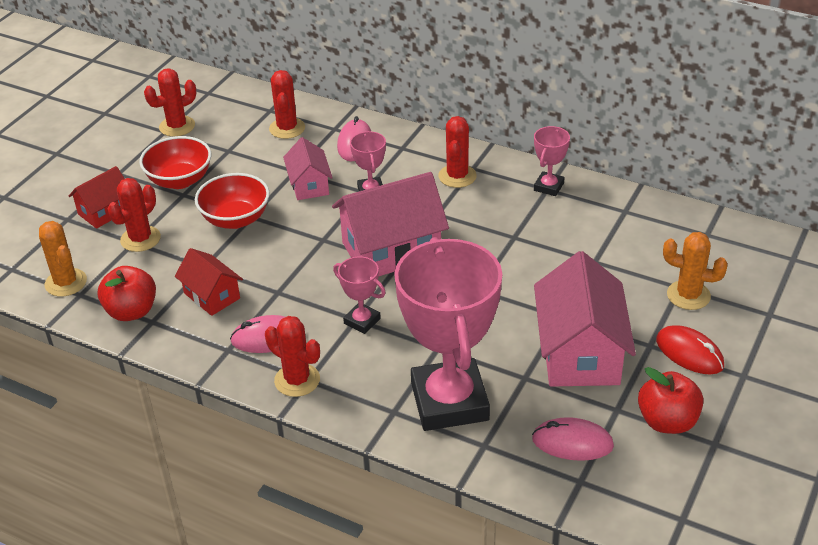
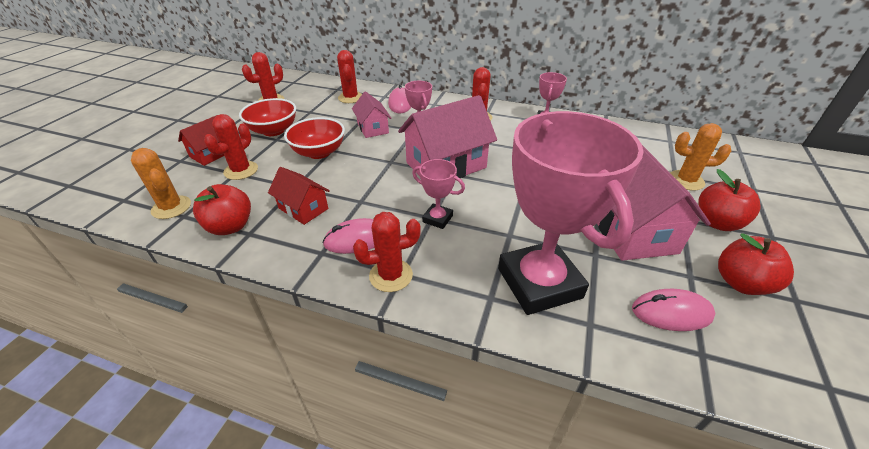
camera: 10 degrees left, 0 degrees up
(297, 380) = (391, 275): red cactus -> red cactus turned 45 degrees counterclockwise
(689, 353) = (717, 222): red mouse -> red apple

